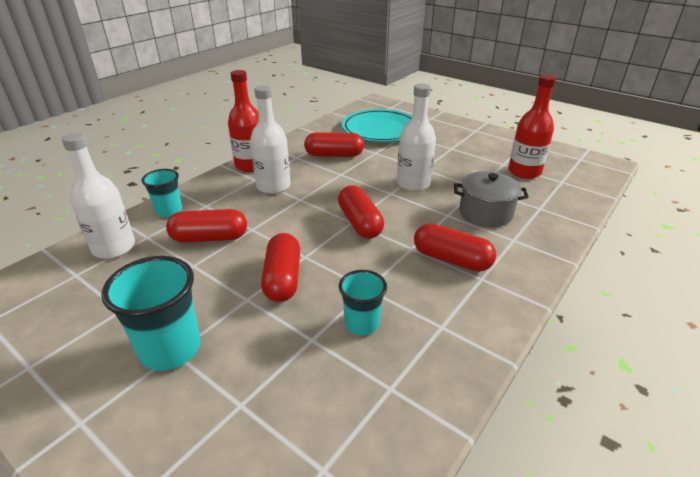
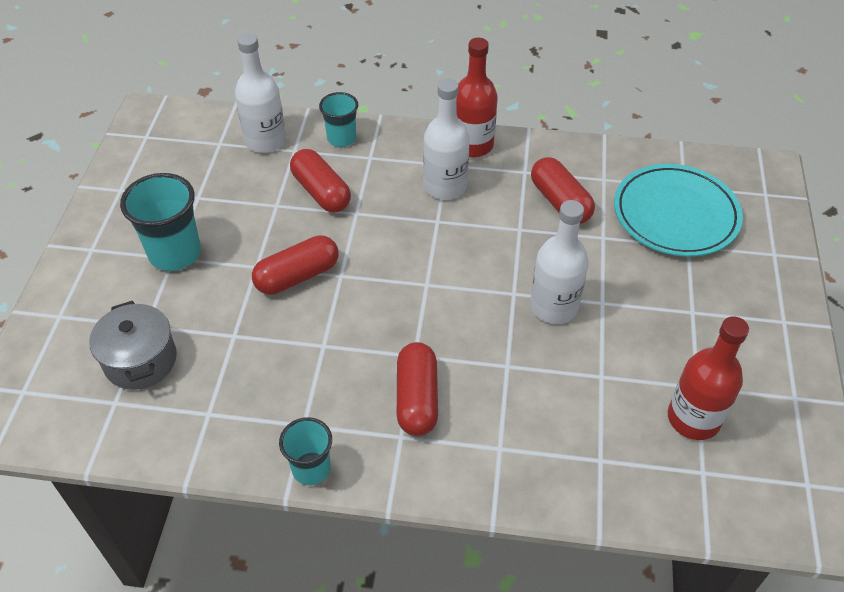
camera: 60 degrees right, 15 degrees up
(359, 223) = (428, 292): red capsule -> none
(362, 324) = (272, 362): turquoise cup -> turquoise cup (311, 469)
(485, 213) = (540, 403): grey pot -> grey pot (140, 360)

